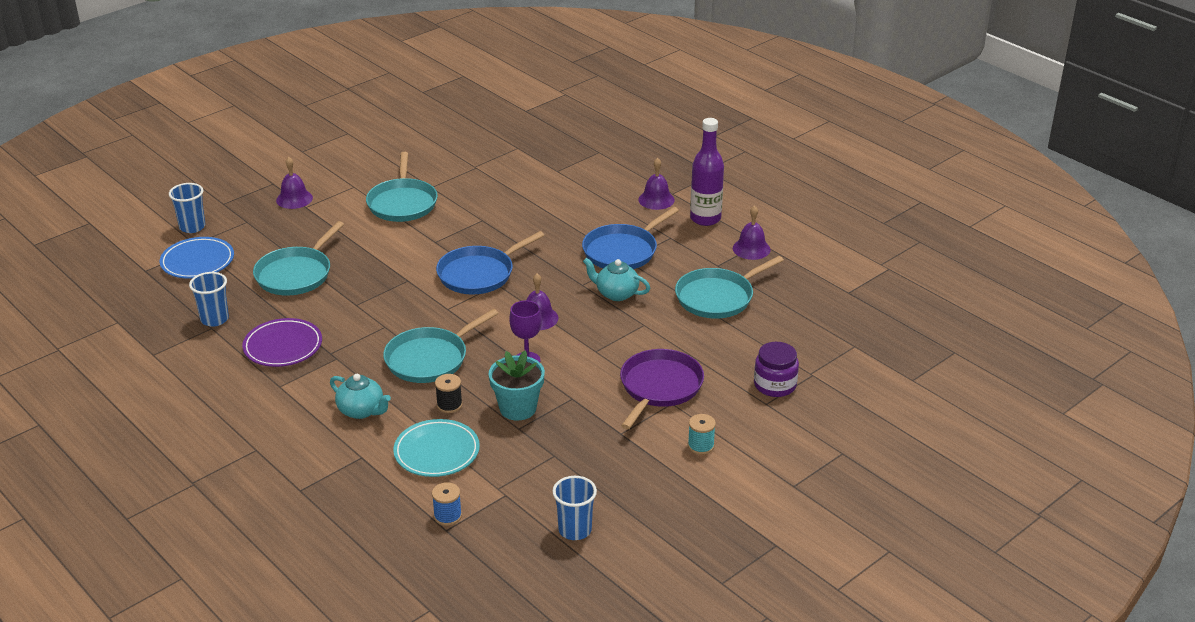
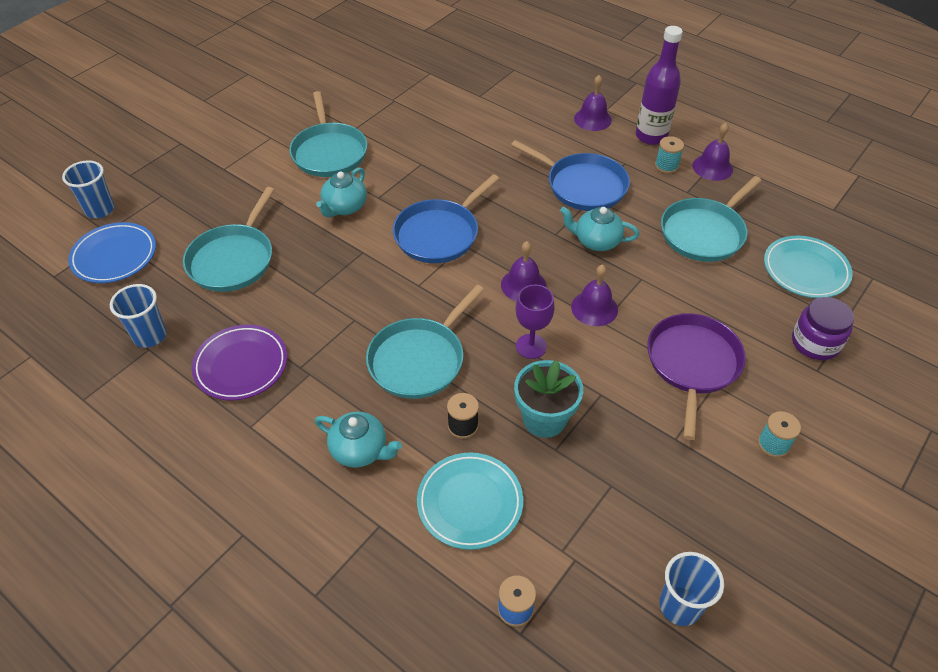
camera: 10 degrees left, 15 degrees up
(294, 199) = (208, 160): purple bell -> purple bell (594, 308)
(402, 246) = (344, 207): none -> turquoise teapot
(623, 251) = (582, 186): blue pan -> blue pan turned 90 degrees counterclockwise
(708, 243) = (666, 166): none -> turquoise spool
(795, 334) = (805, 270): none -> turquoise plate

